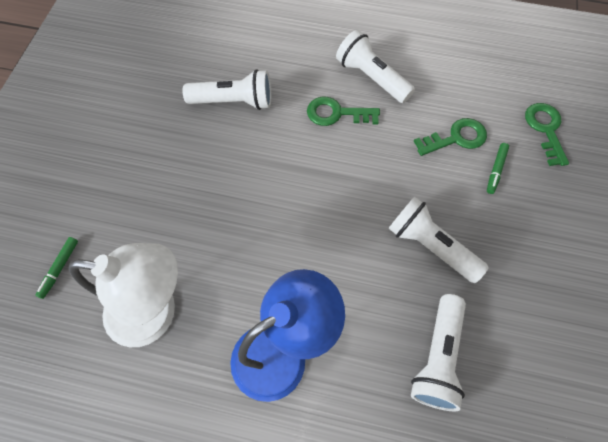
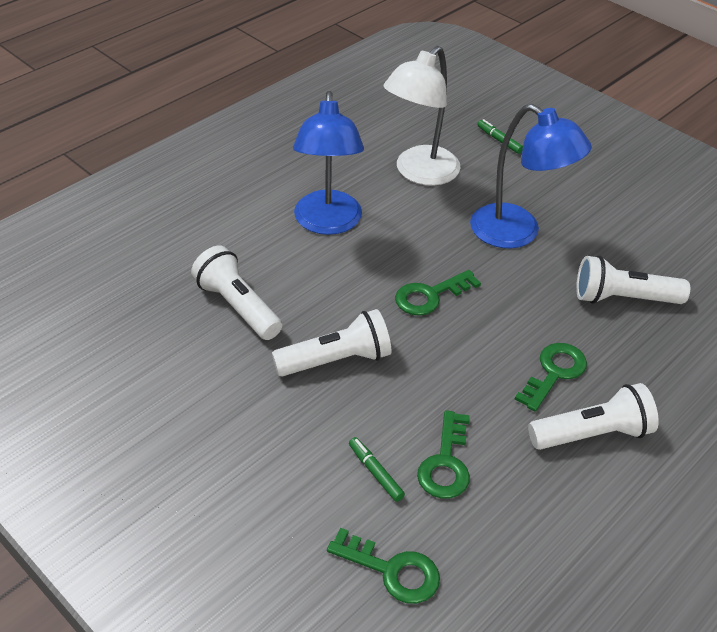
camera: 120 degrees right, 20 degrees down
(199, 194) = (517, 233): none -> blue lamp
(234, 102) = (623, 298): white flashlight -> white flashlight turned 60 degrees clockwise
(317, 219) = (430, 296): none -> green key

